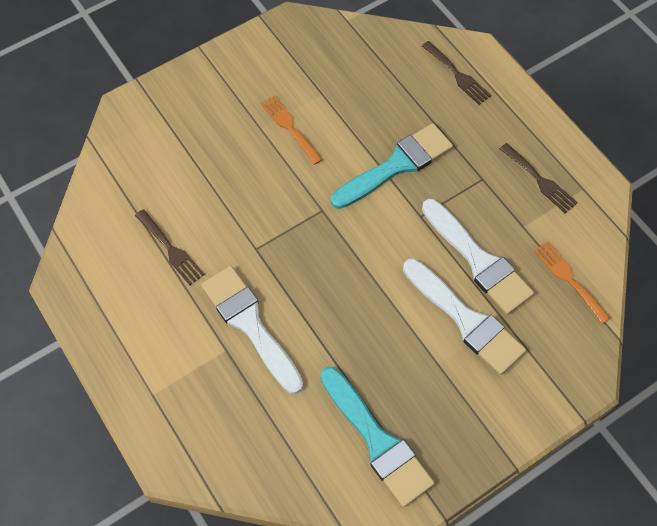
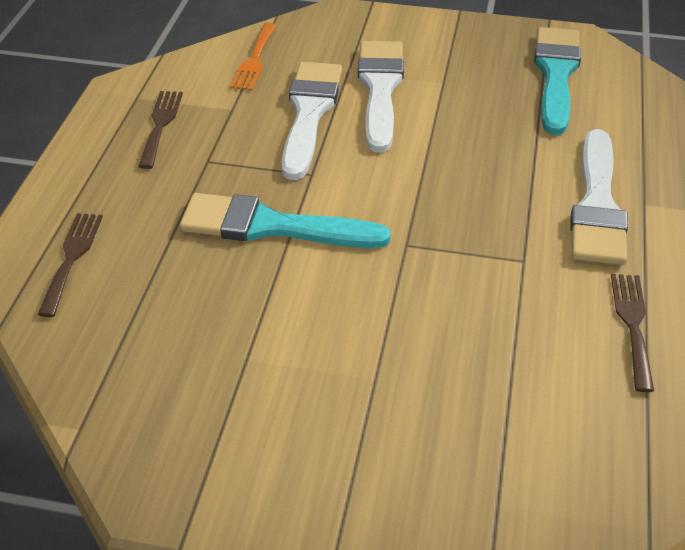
camera: 135 degrees left, 20 degrees down
(289, 127) = (337, 350): orange fork -> none

